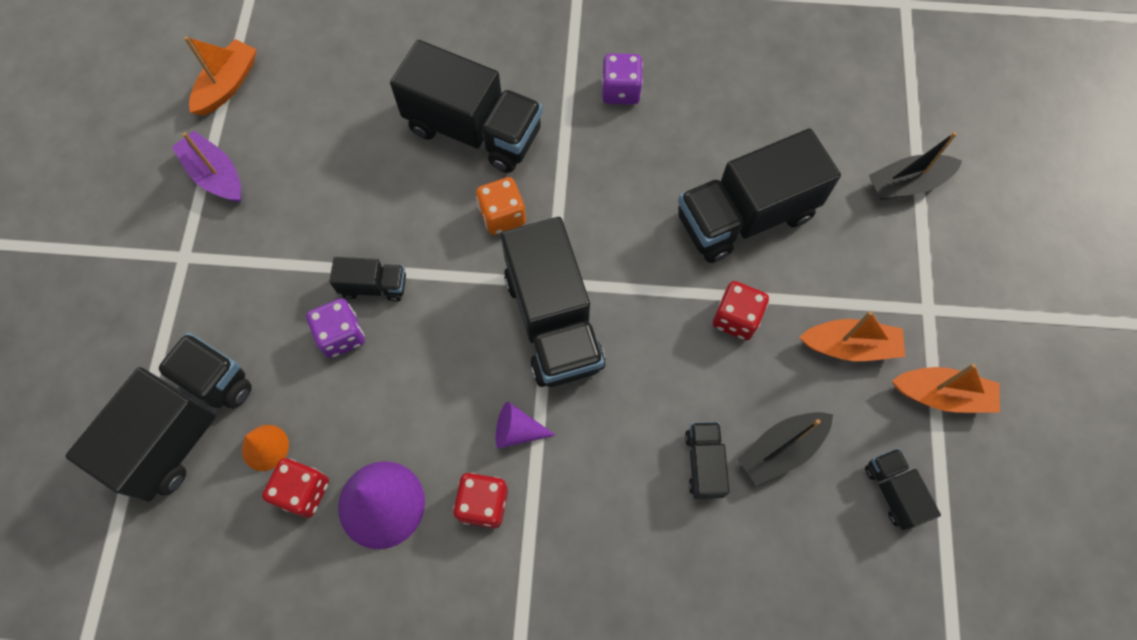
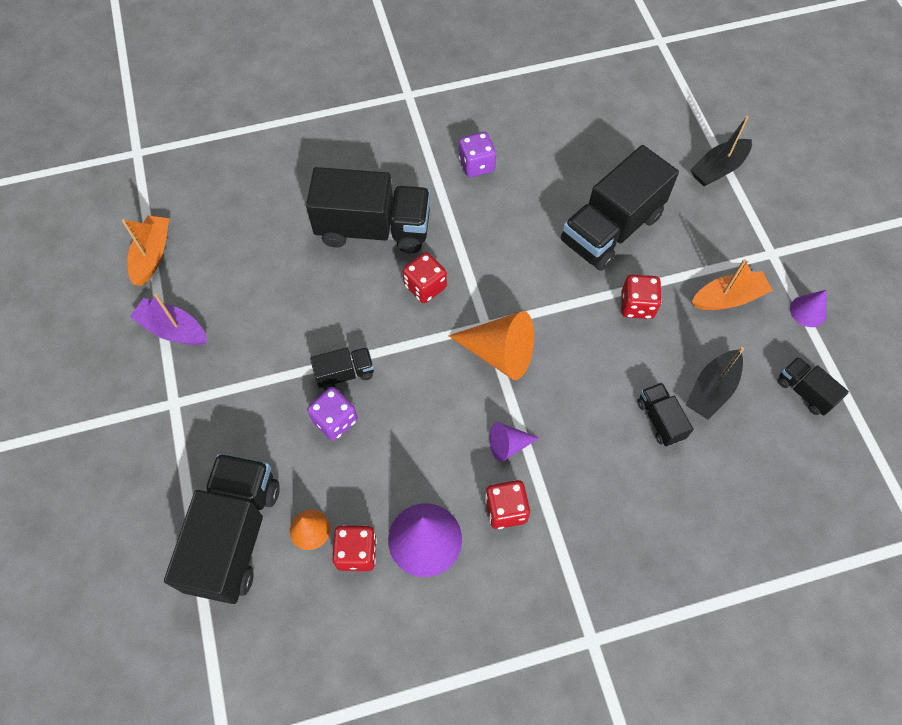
camera: 20 degrees left, 5 degrees down
(502, 215) = (425, 286): orange dice -> red dice
(553, 321) = (500, 353): black truck -> orange cone
(942, 395) = (808, 311): orange boat -> purple cone

